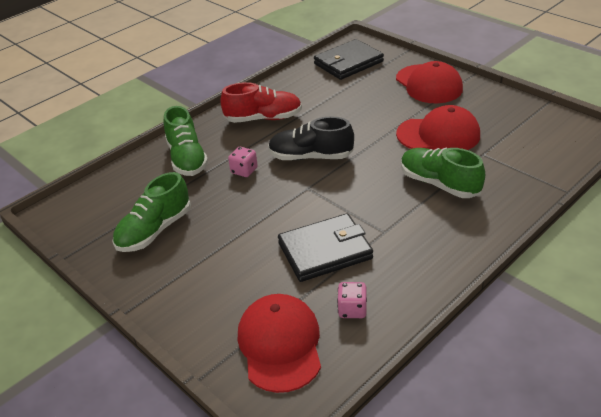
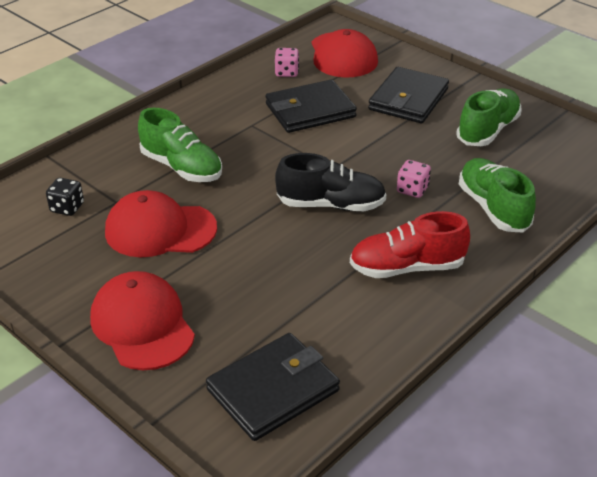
camera: 175 degrees right, 0 degrees up
(218, 269) = (408, 99): none -> black wallet
(519, 147) = (67, 208): none -> black dice

